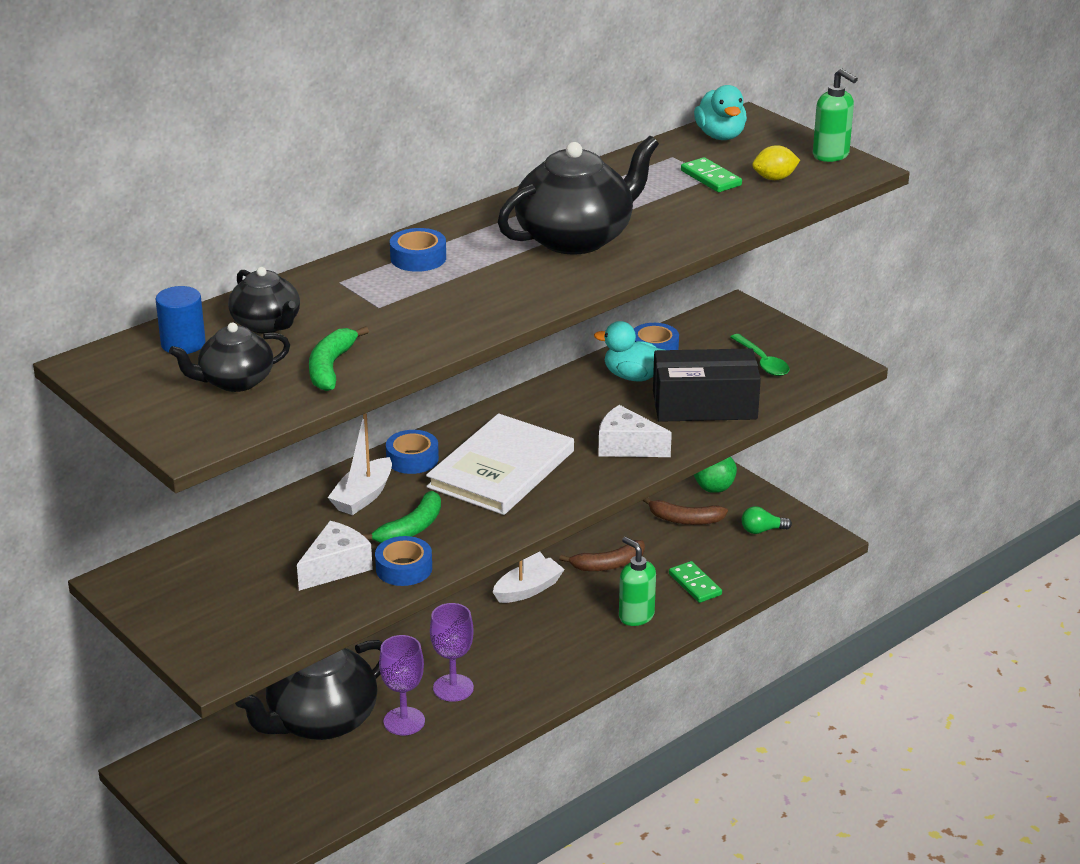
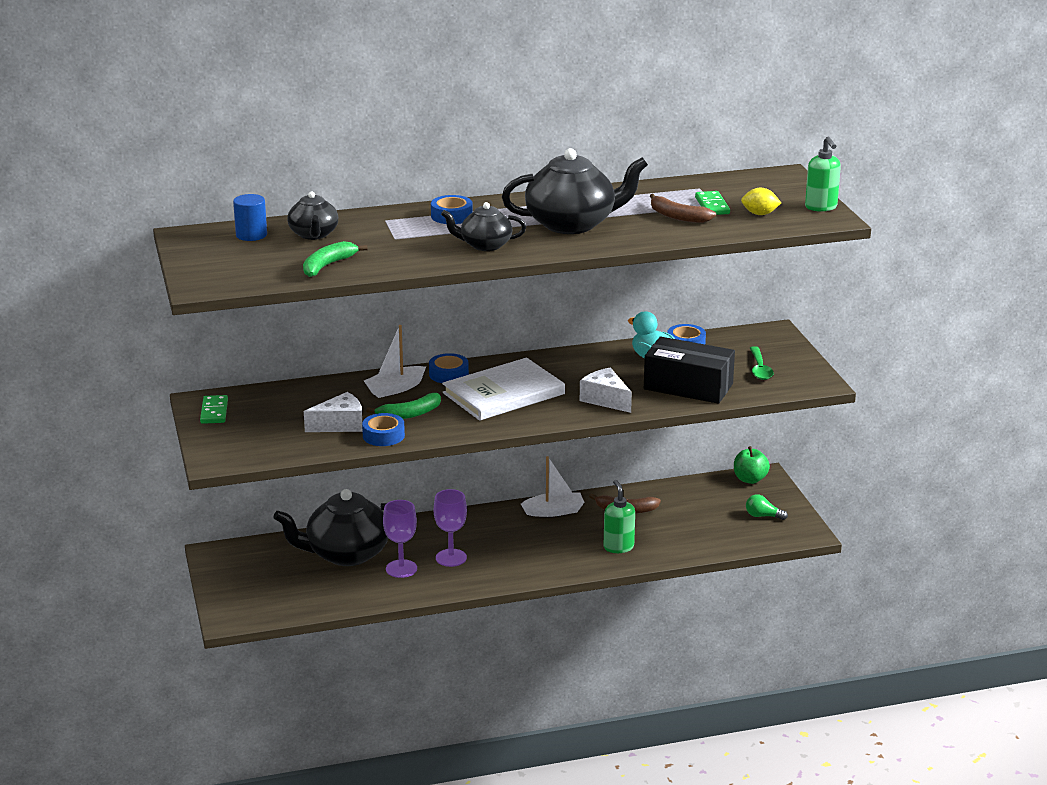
camera: 25 degrees right, 5 degrees down
(235, 381) = (261, 261): black teapot -> black teapot (485, 245)
(685, 520) = (709, 495): brown banana -> brown banana (677, 217)
(695, 584) = (680, 538): green domino -> green domino (214, 412)
(720, 136) = (751, 181): turquoise duck -> none

